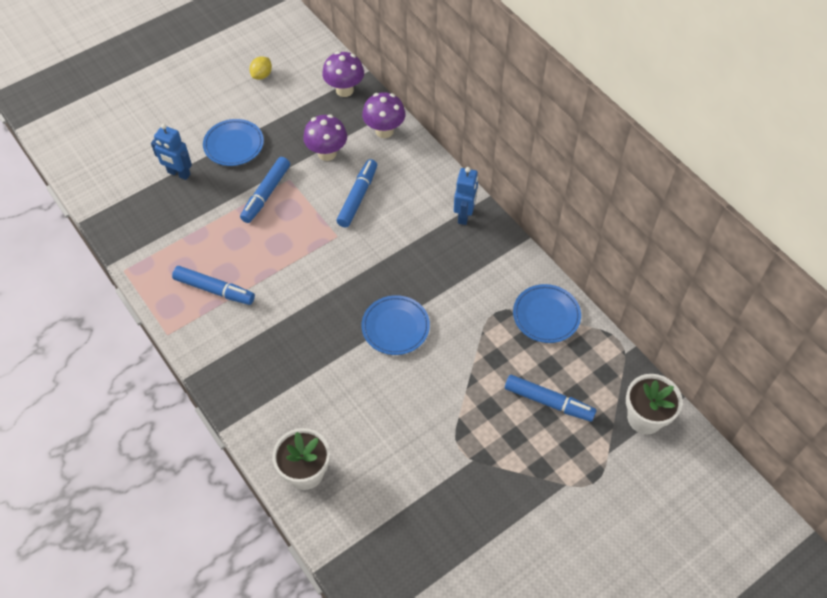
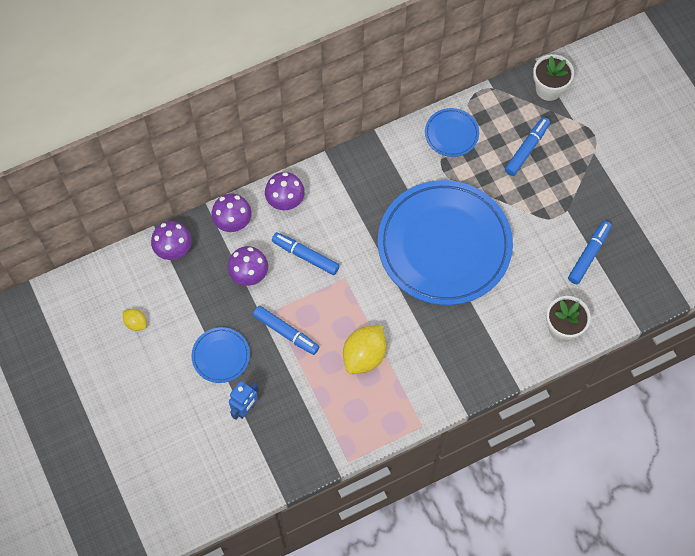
camera: 80 degrees left, 10 degrees up
(214, 290) = (383, 384): blue marker -> blue marker (589, 255)
(246, 267) = (364, 356): none -> yellow lemon
(395, 327) = (444, 245): blue plate -> blue plate, size x2.39
(419, 170) = (285, 201): none -> purple mushroom
(464, 215) = (342, 174): blue robot -> none

